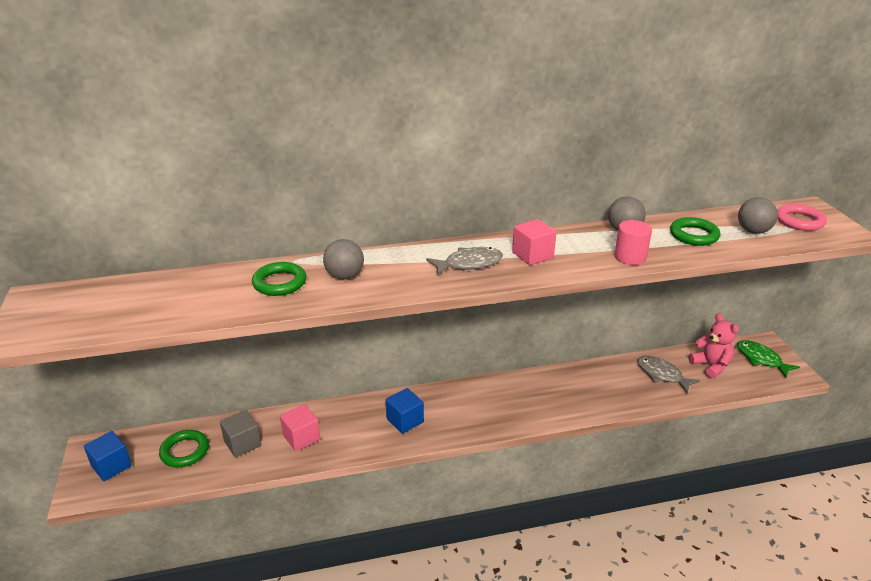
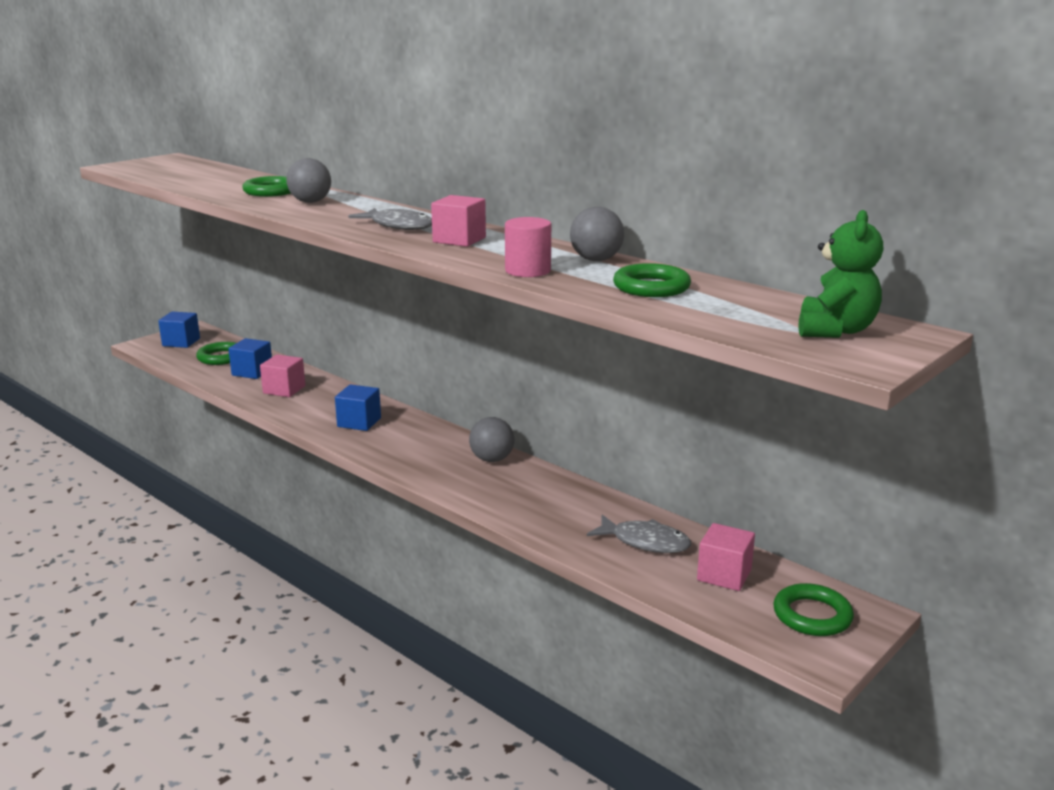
camera: 55 degrees right, 10 degrees down
(242, 443) = (252, 372): grey cube -> blue cube
(662, 375) = (645, 542): grey fish -> grey fish turned 105 degrees clockwise
(711, 366) = (724, 575): pink teddy bear -> pink cube
(753, 231) = (733, 311): grey ball -> grey ball (492, 459)
(761, 359) = (812, 615): green fish -> green ring
(799, 221) = (835, 331): pink ring -> green teddy bear

